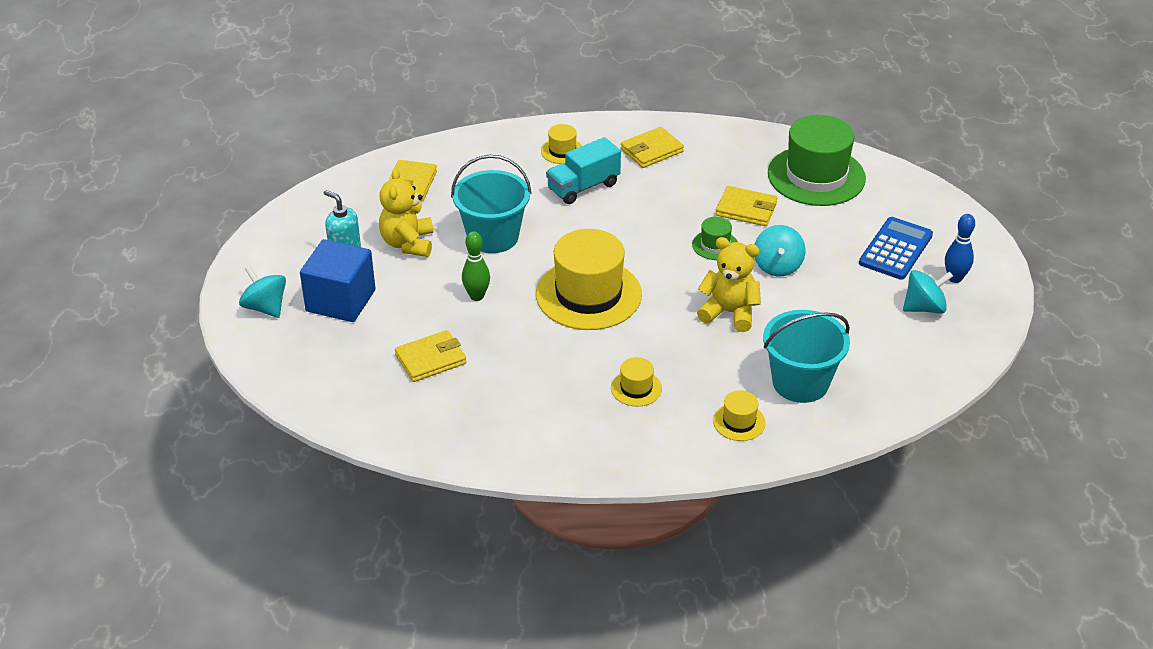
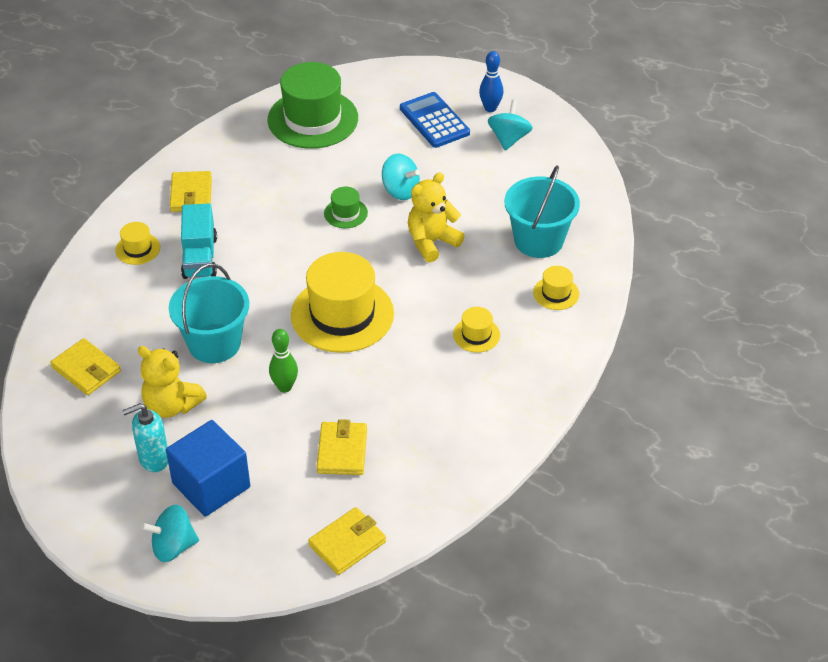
camera: 60 degrees left, 5 degrees up
(746, 209) = (318, 176): yellow wallet -> yellow wallet (347, 543)

